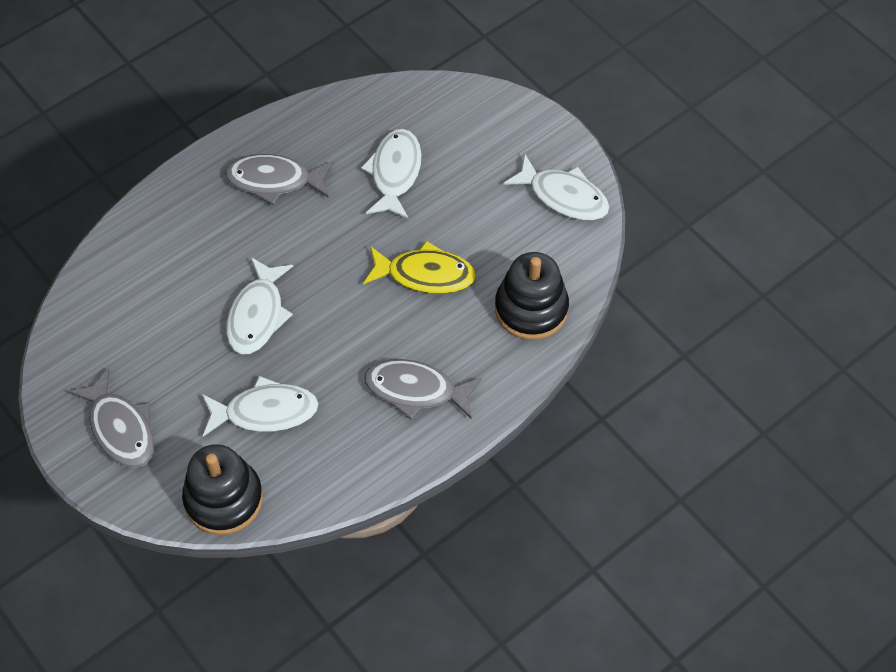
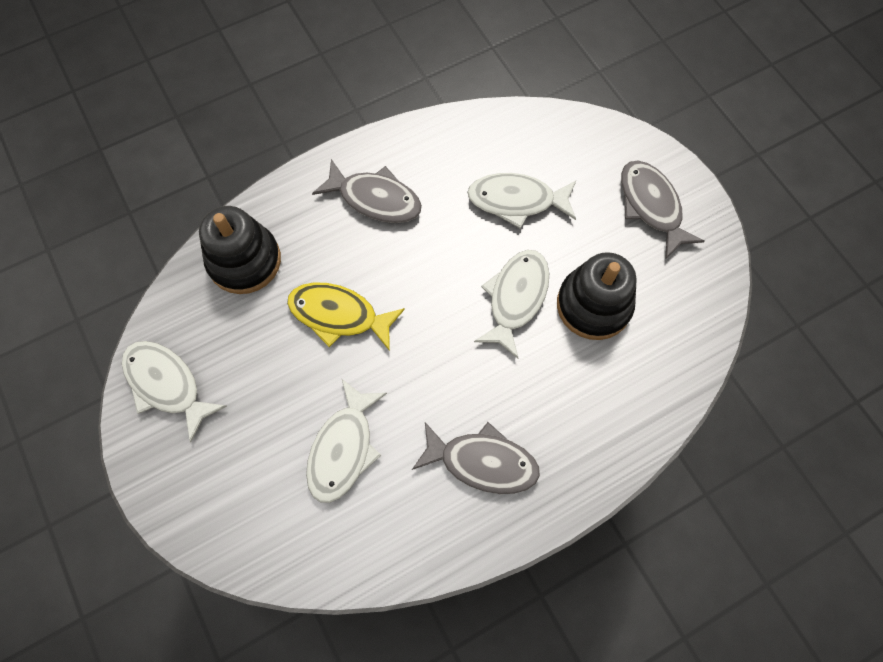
camera: 170 degrees left, 10 degrees up
(224, 499) = (559, 132): black stacking toy -> black stacking toy (593, 305)

